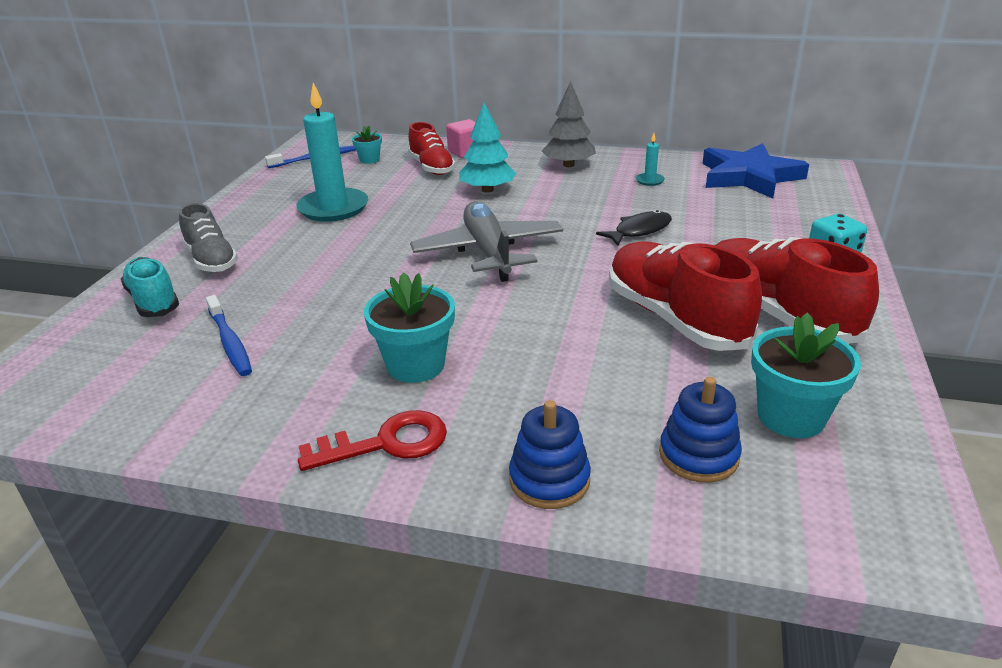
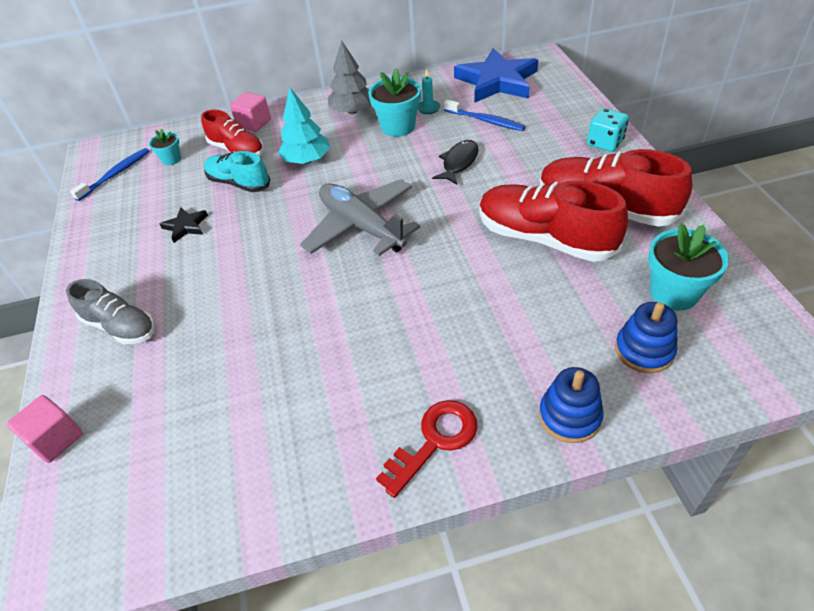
camera: 25 degrees left, 15 degrees up
(88, 317) = (56, 439): none -> pink cube
(153, 301) = (106, 394): turquoise shoe -> turquoise shoe (239, 183)
(230, 342) = (222, 406): blue toothbrush -> blue toothbrush (485, 120)
(333, 208) = (186, 226): turquoise candle -> black star
(415, 365) = (396, 360): turquoise flower pot -> turquoise flower pot (398, 127)

